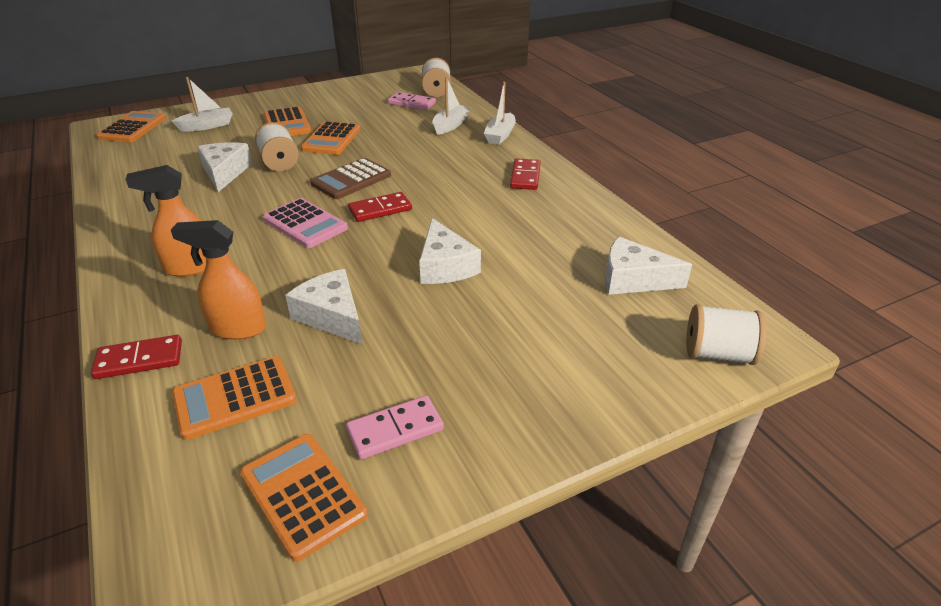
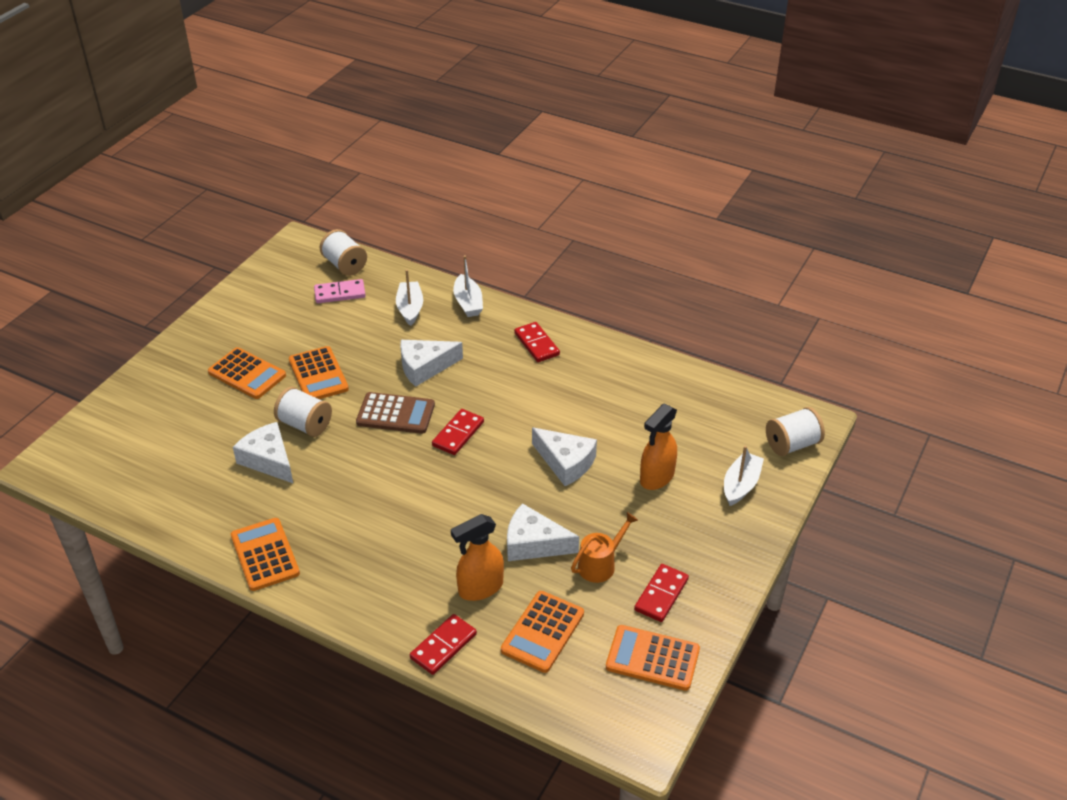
camera: 35 degrees left, 5 degrees up
(133, 128) = (85, 451): orange calculator -> orange calculator (265, 555)
(190, 267) = (375, 562): orange spray bottle -> orange spray bottle (656, 477)
(207, 126) = (165, 413): white boat -> white boat (741, 485)
(305, 224) = (414, 478): pink calculator -> none
(351, 179) = (395, 414): brown calculator -> brown calculator turned 90 degrees counterclockwise
(370, 365) = (600, 564): none -> orange watering can
(395, 429) = (661, 595): pink domino -> red domino
(633, 279) = (700, 410): white cheese -> white cheese (425, 367)

